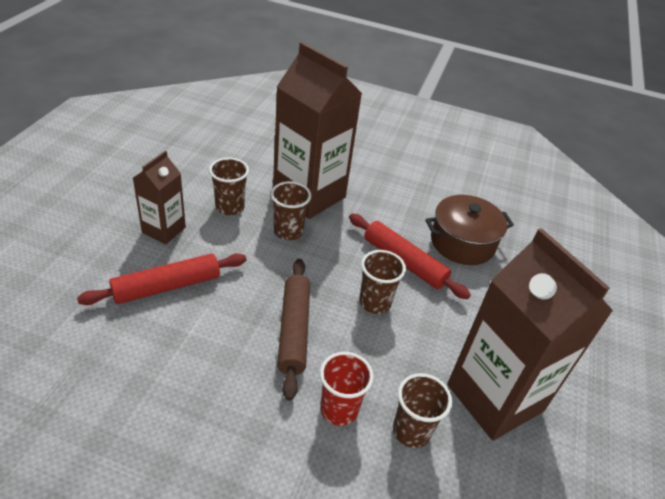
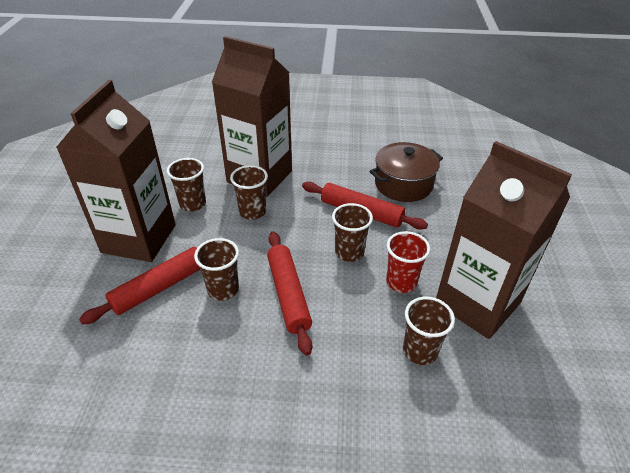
camera: 10 degrees left, 0 degrees up
(164, 230) = (139, 238): brown carton -> brown carton, size x1.90
(229, 306) = (223, 289): none -> brown cup
(294, 330) = (288, 294): brown rolling pin -> red rolling pin
(339, 409) = (352, 351): red cup -> red cup (401, 282)

